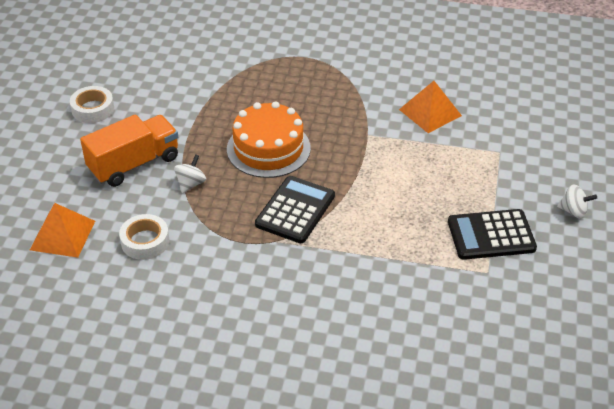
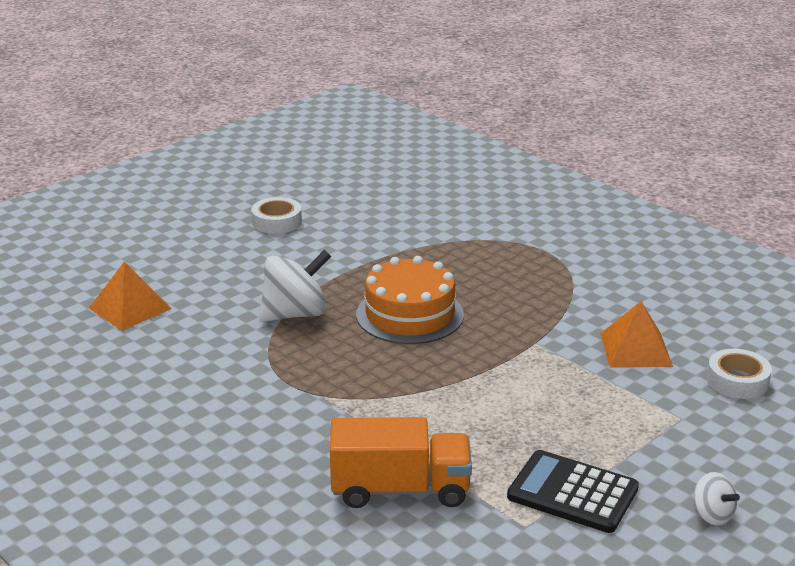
camera: 35 degrees right, 15 degrees down
(134, 164) = (261, 278): orange truck -> orange truck (400, 489)
(145, 241) = (195, 343): white tape -> white tape (737, 381)
(191, 184) = (295, 314): white spinning top -> white spinning top, size x1.88
(295, 210) = (373, 377): black calculator -> none

